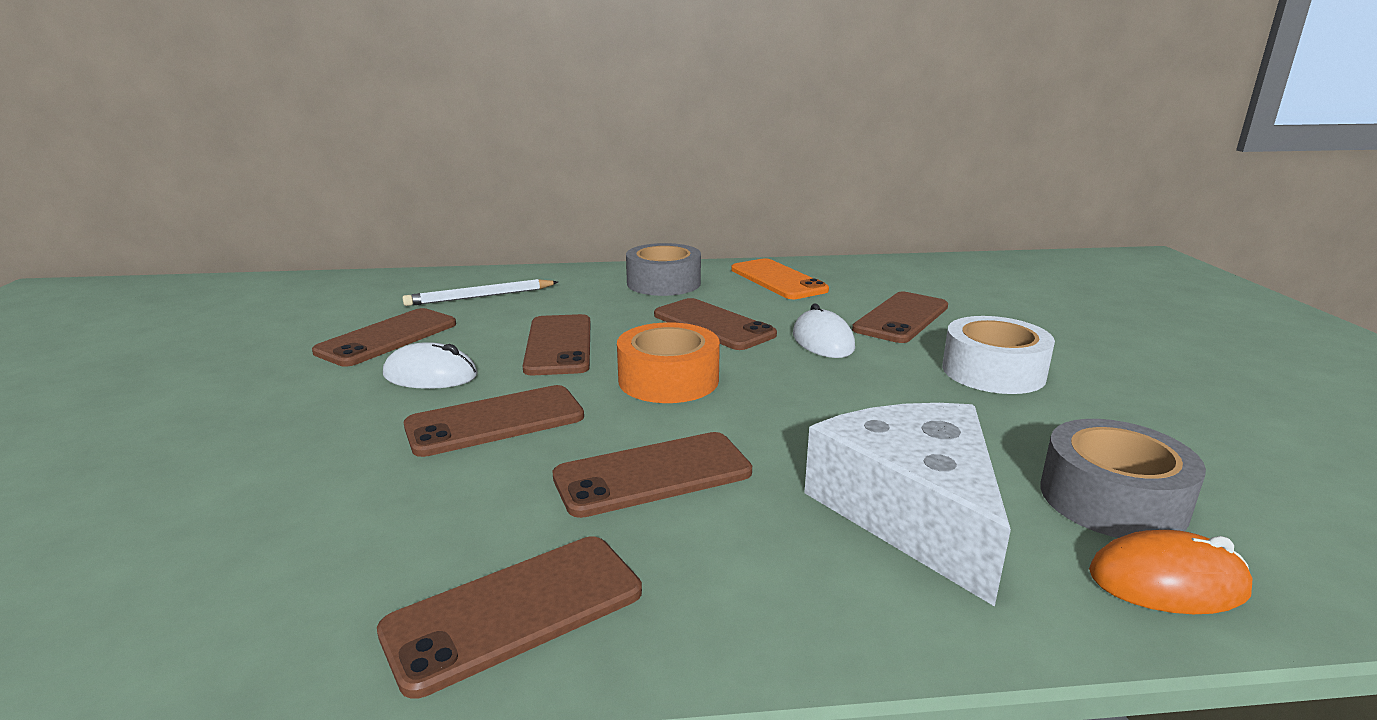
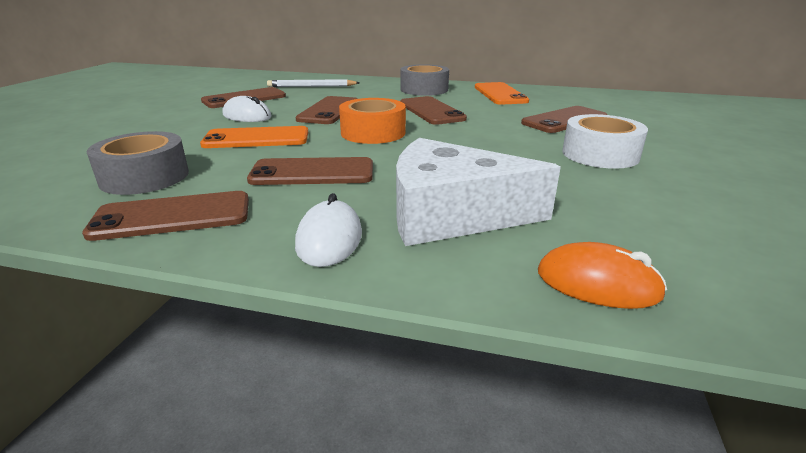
camera: 20 degrees right, 5 degrees up
(495, 421) = (256, 138): brown phone -> orange phone
(823, 341) = (494, 126): white mouse -> white mouse (329, 239)
(912, 511) = (451, 214): white cheese -> white cheese turned 90 degrees counterclockwise
(1112, 499) = (609, 233): grey tape -> grey tape (145, 177)

